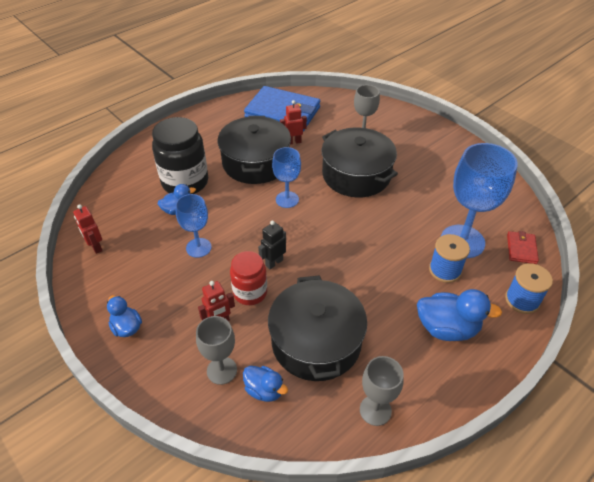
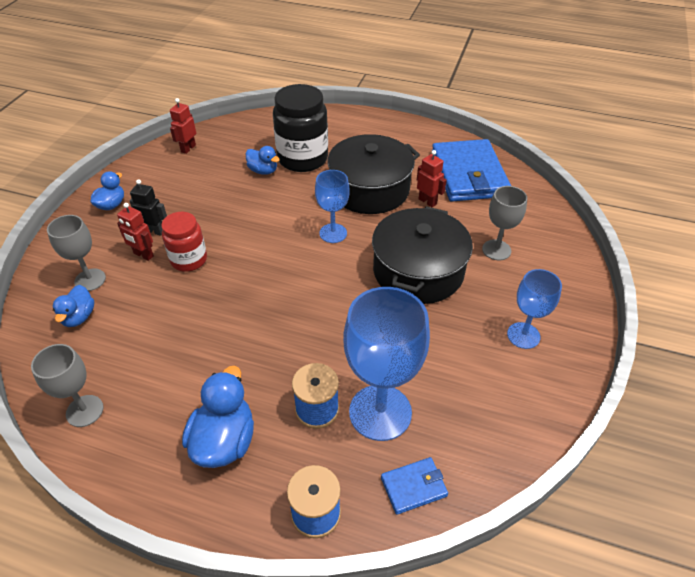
camera: 60 degrees right, 0 degrees up
(198, 247) = (225, 204): blue goblet -> blue goblet (523, 335)
(274, 262) = (237, 260): black robot -> black robot (154, 231)
(316, 342) = (151, 331): black pot -> none
(447, 328) = (224, 441): blue duck -> blue duck turned 150 degrees counterclockwise
(521, 249) = (414, 486): red wallet -> blue wallet

